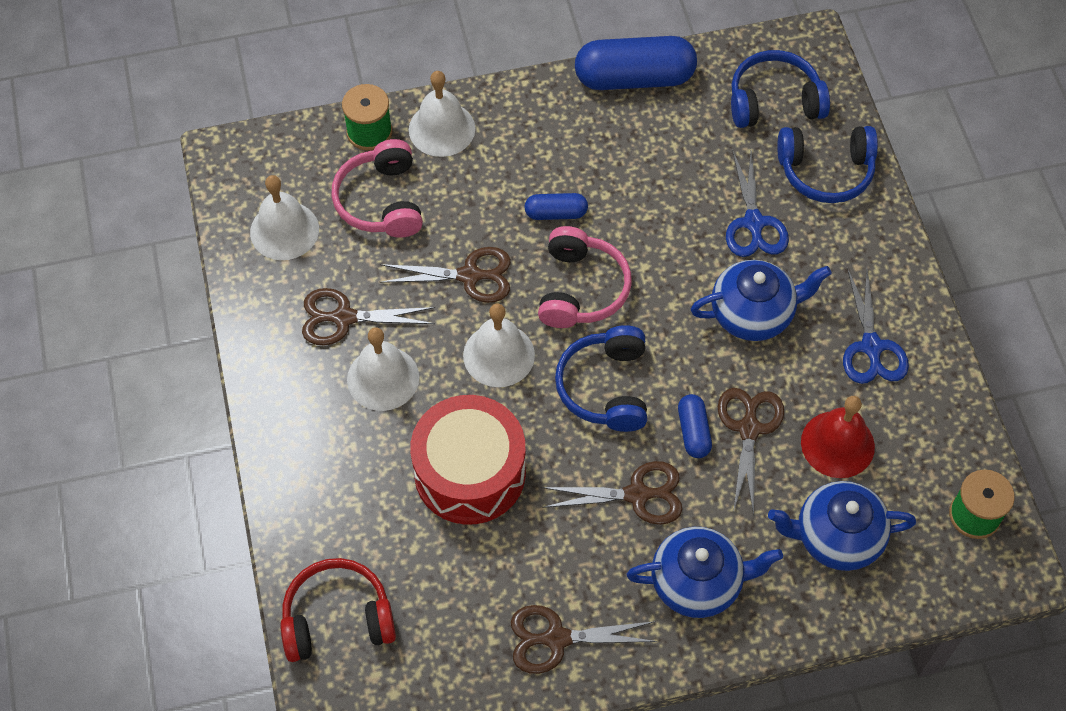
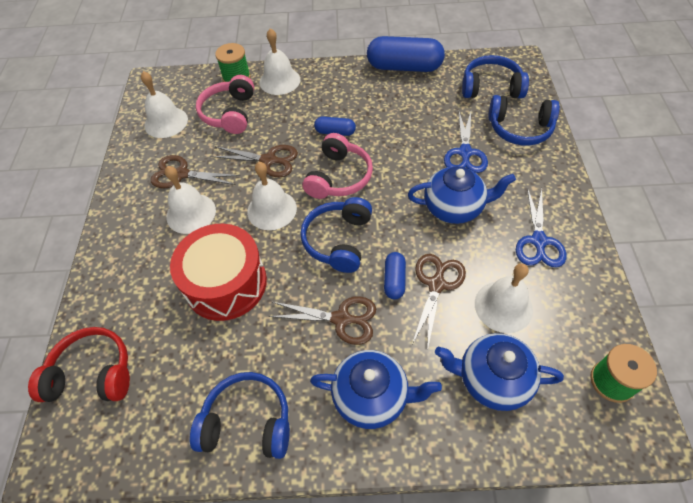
camera: 15 degrees right, 5 degrees down
(556, 638) = (247, 422): brown scissors -> blue headphones
(837, 444) = (503, 306): red bell -> white bell

